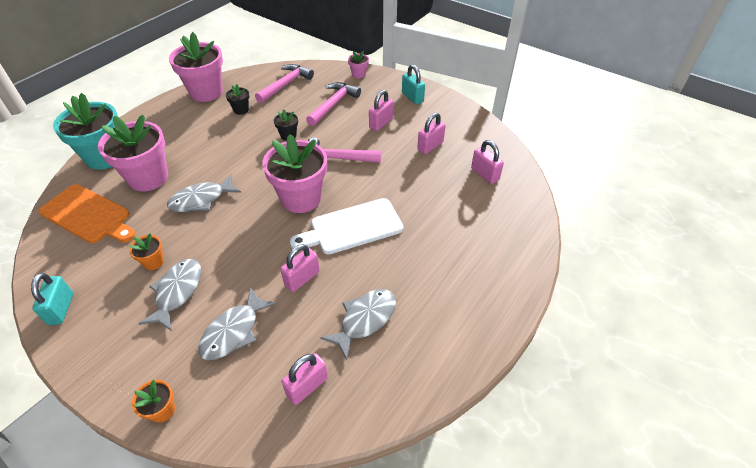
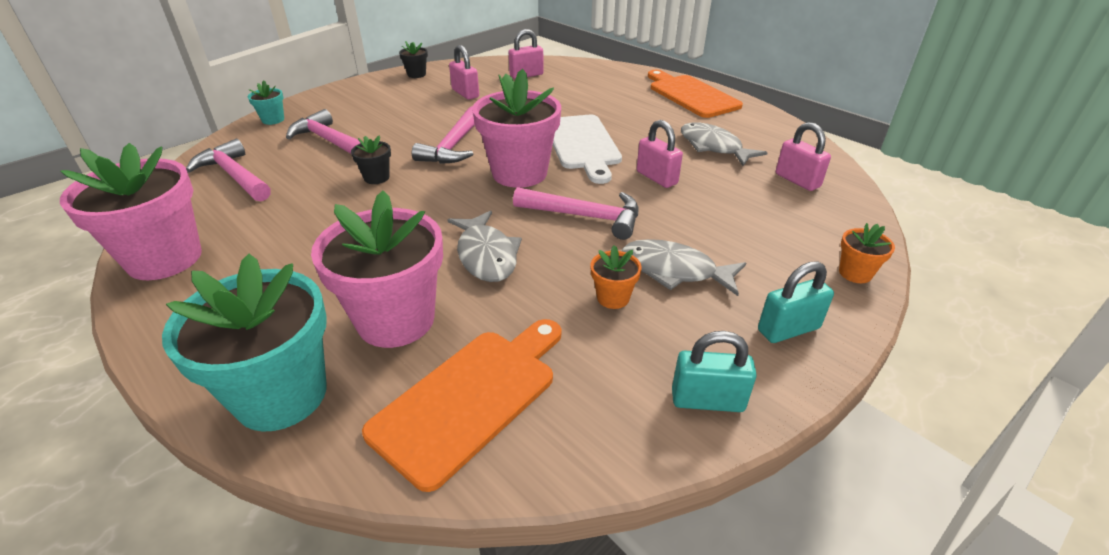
camera: 80 degrees left, 10 degrees down
(234, 331) = (735, 223): grey fish -> none
(241, 110) = (267, 219): black flower pot -> black flower pot (416, 74)
(244, 240) = (585, 216): none -> pink hammer
(358, 74) = (273, 120): pink flower pot -> turquoise flower pot
(381, 123) = (400, 115): pink padlock -> none
(412, 97) = (363, 93): turquoise padlock -> turquoise padlock (788, 329)
(485, 302) = (691, 95): none -> orange cutting board

